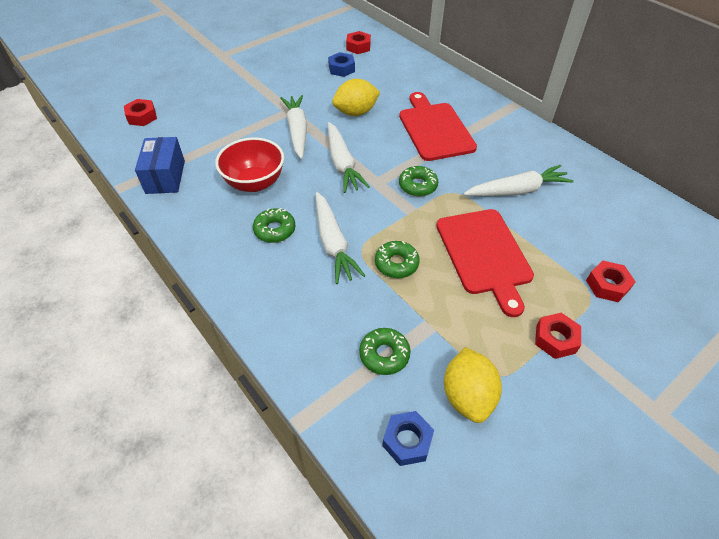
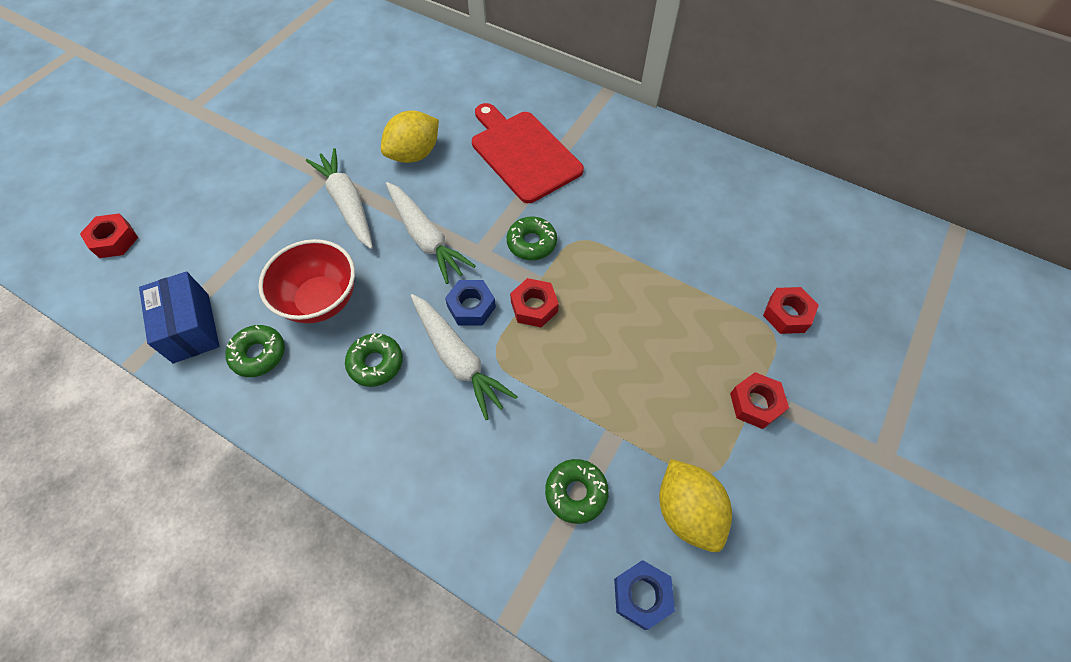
camera: 20 degrees left, 10 degrees up
(341, 69) = (370, 90): blue nut -> blue nut (471, 307)
(358, 47) = (379, 49): red nut -> red nut (534, 307)
(396, 264) = (545, 363): green donut -> green donut (259, 354)
(484, 254) = (643, 317): red cutting board -> none
(517, 190) = (650, 216): white carrot -> none

